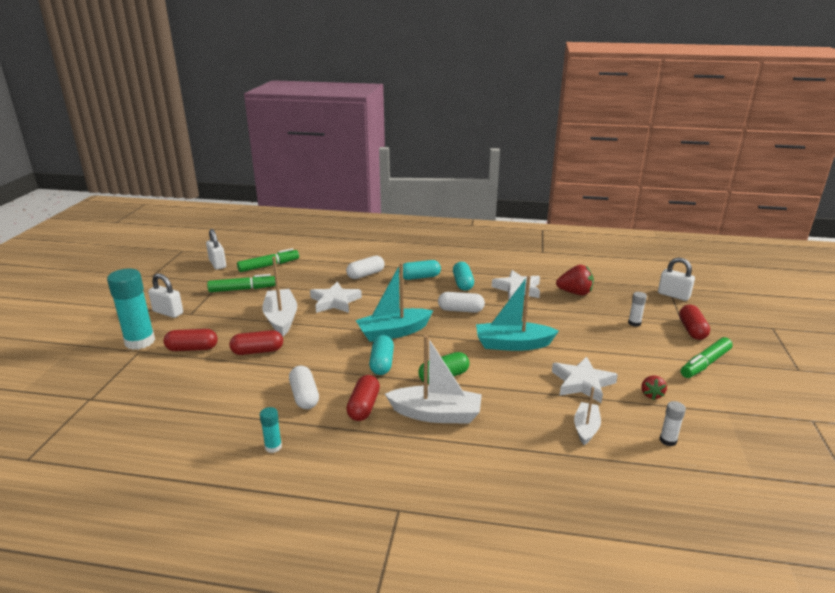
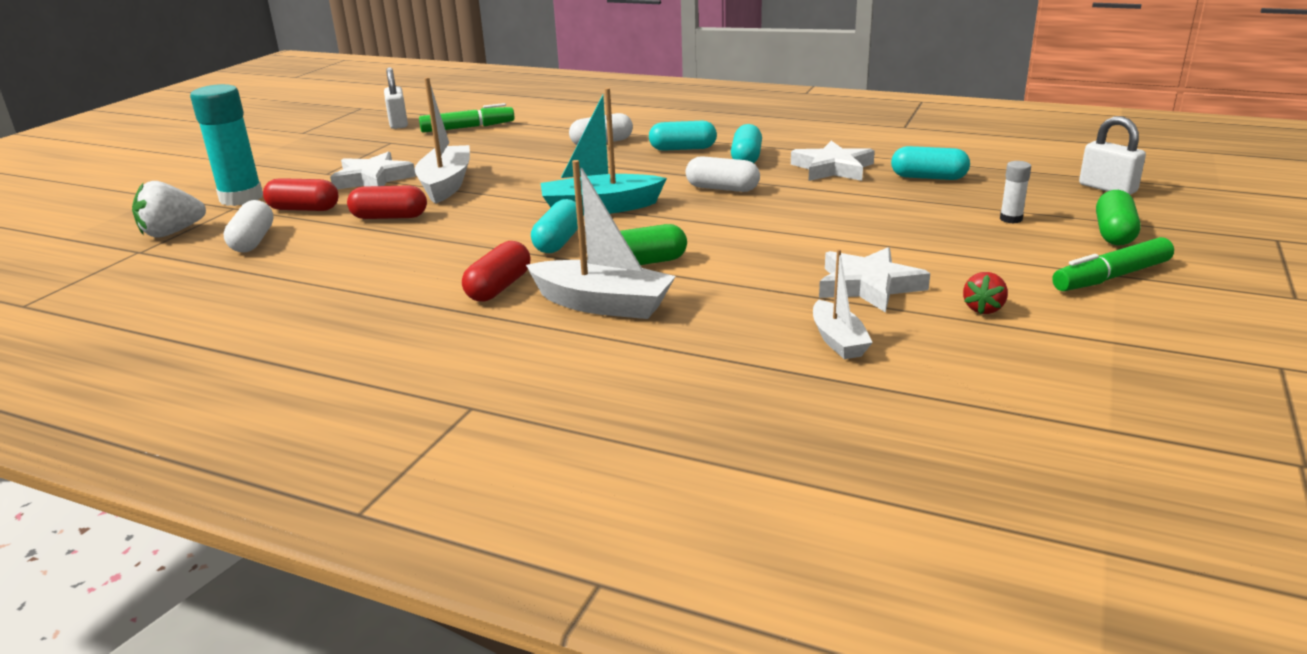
camera: 15 degrees right, 0 degrees up
(105, 379) = (172, 233): none -> white strawberry
(168, 312) = (298, 170): white padlock -> none
(243, 289) = (414, 151): green marker -> none
(273, 447) = (340, 320): turquoise glue stick -> none
(304, 396) = (421, 269): white capsule -> white capsule (253, 241)
(335, 301) = (536, 170): white star -> white star (373, 179)
(512, 344) = (780, 232): turquoise boat -> none
(575, 293) = (928, 177): red strawberry -> turquoise capsule
(586, 428) = (838, 341): white boat -> white boat turned 135 degrees clockwise
(668, 440) = (976, 368): white glue stick -> none
(692, 330) = (1114, 233): red capsule -> green capsule

